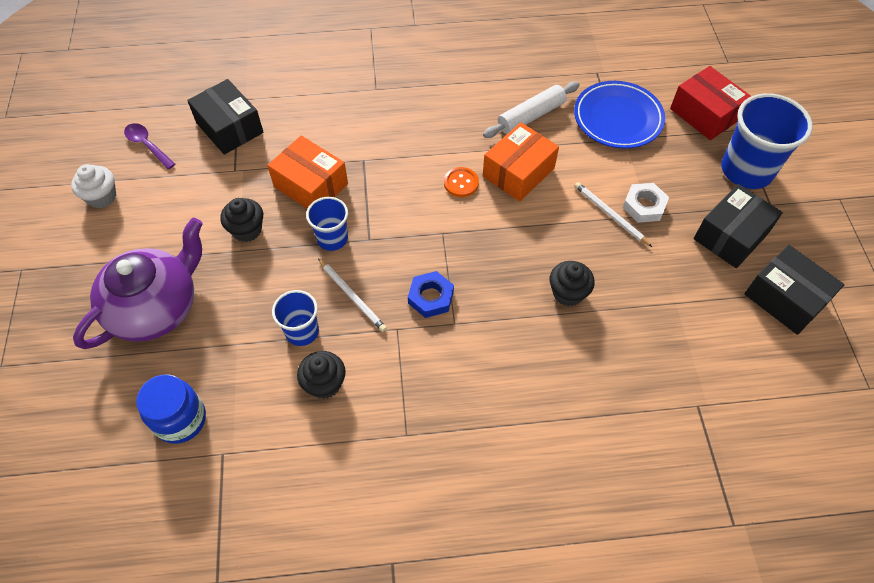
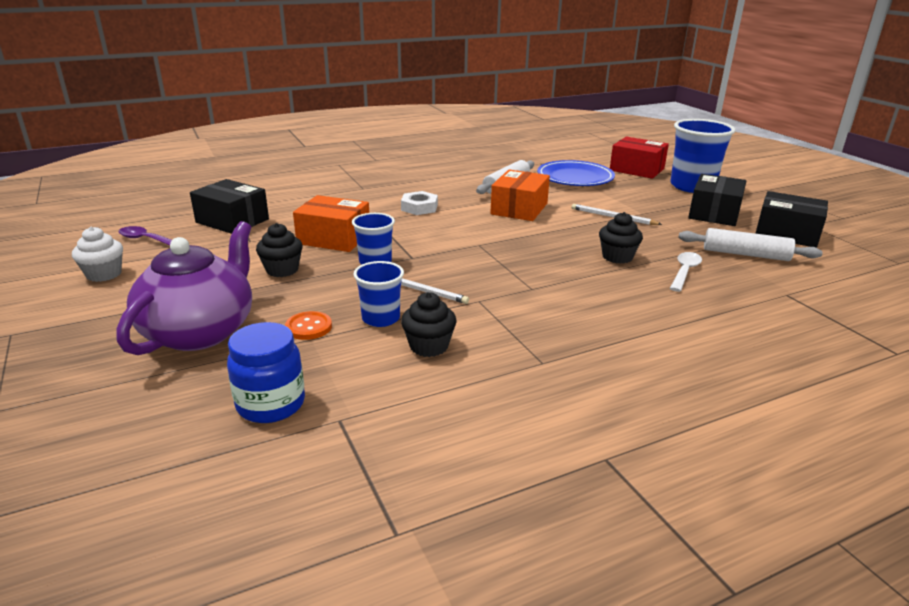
camera: 20 degrees left, 30 degrees down
(430, 297) = (497, 278): blue nut -> none
(461, 183) = (474, 219): orange button -> orange button (309, 327)
(620, 338) = (684, 272): none -> white spoon
(644, 206) = (635, 210): white nut -> white nut (419, 207)
(707, 325) = (745, 254): none -> white rolling pin

